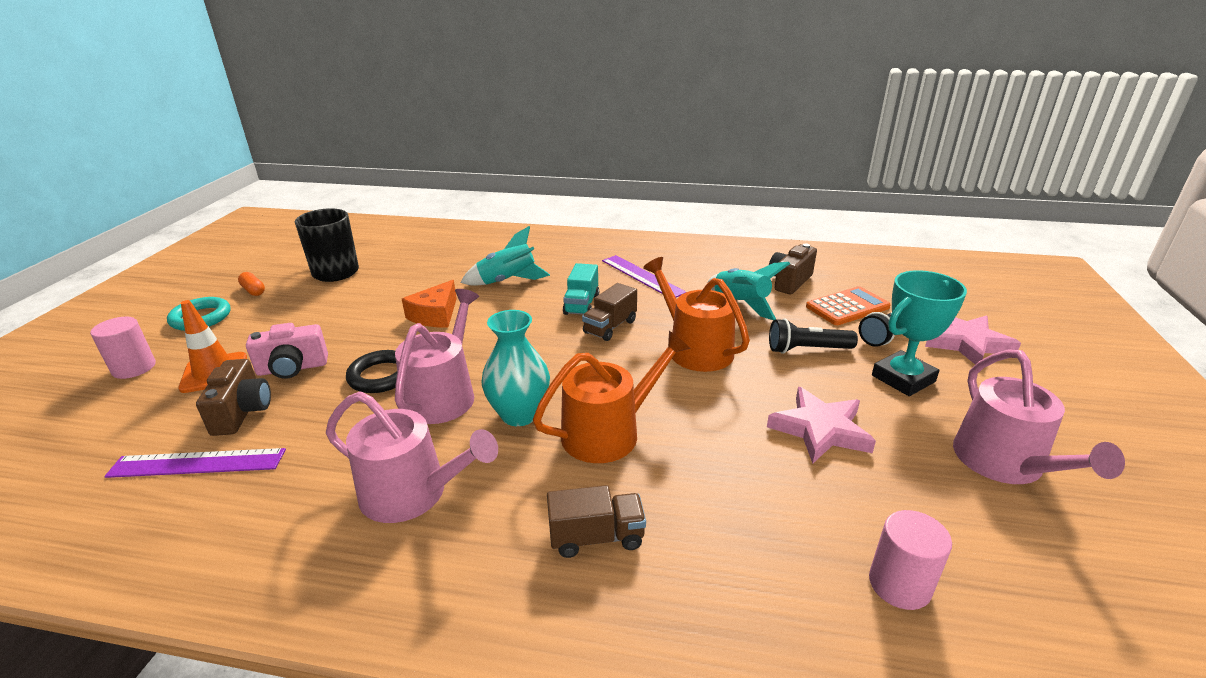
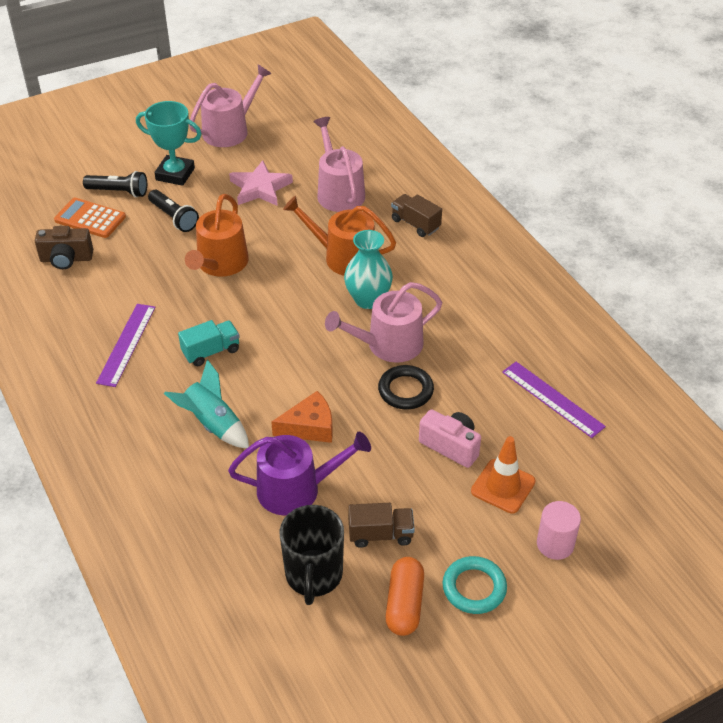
camera: 130 degrees left, 15 degrees up
(242, 412) = (507, 424): brown camera -> none
(253, 290) = (404, 604): orange capsule -> orange capsule, size x1.68
(398, 289) = (296, 489): none -> purple watering can
(412, 493) = (464, 297): pink watering can -> pink watering can (339, 192)
(610, 327) = (230, 317): brown truck -> brown truck (380, 534)
(740, 304) = (131, 269): turquoise rocket -> none
(899, 585) = (345, 142): pink cylinder -> none
(966, 343) = (103, 161): pink star -> none

